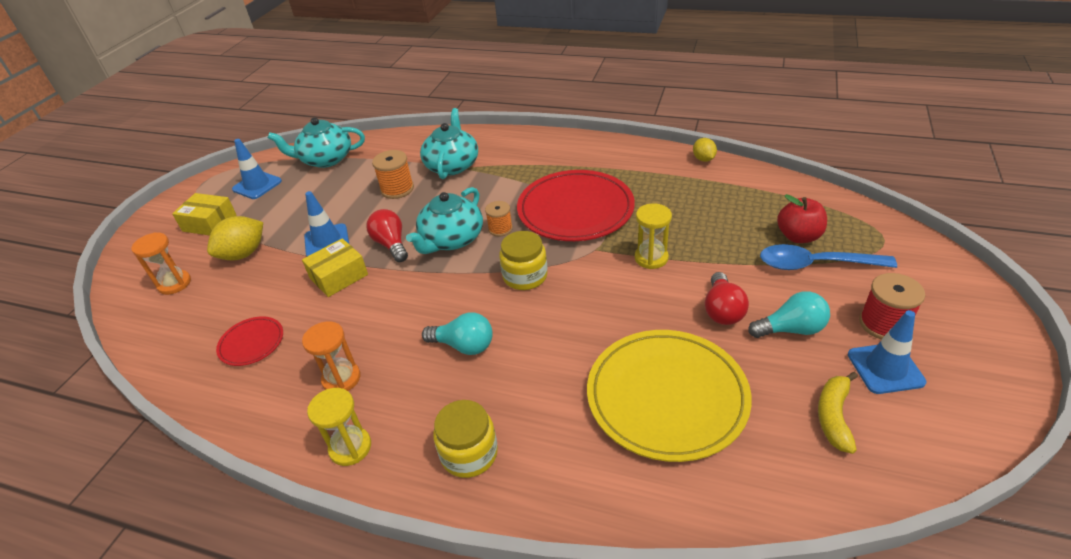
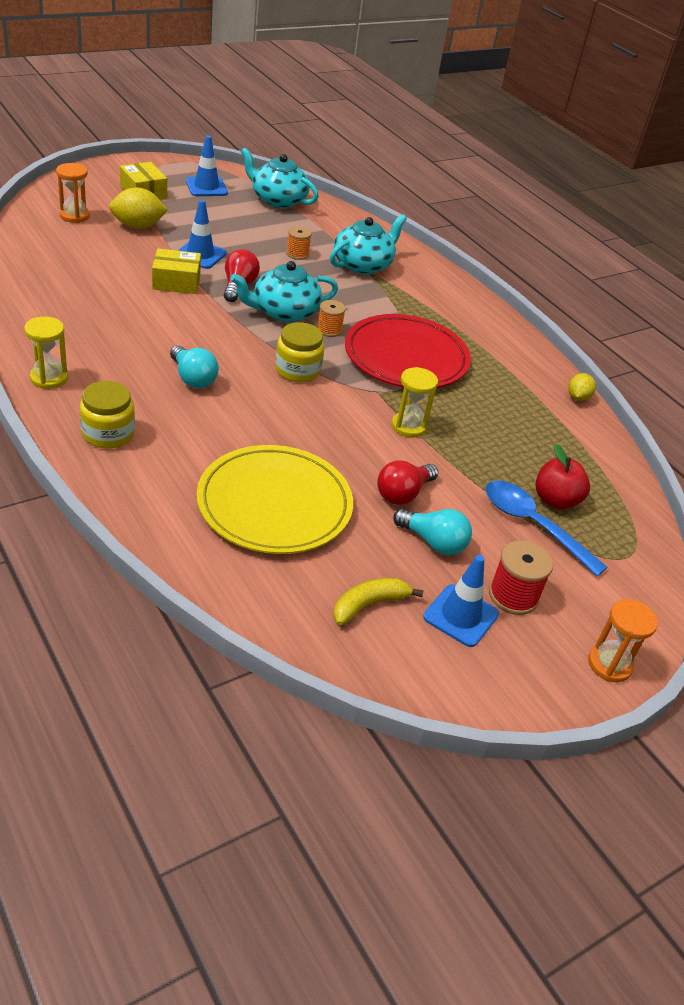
camera: 30 degrees right, 0 degrees up
(251, 343) = (72, 282): red plate -> none
(341, 379) = (94, 340): orange hourglass -> orange hourglass (609, 664)
(397, 189) = (297, 254): orange spool -> orange spool, size x0.66

